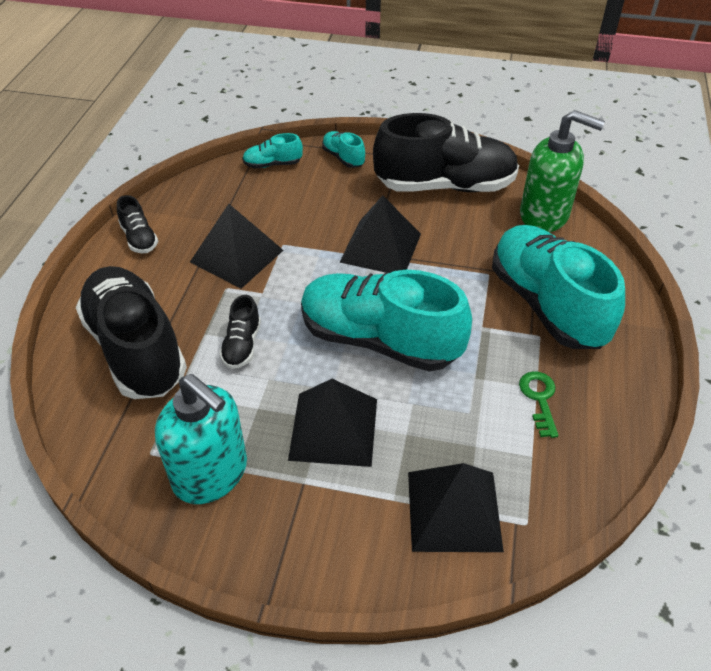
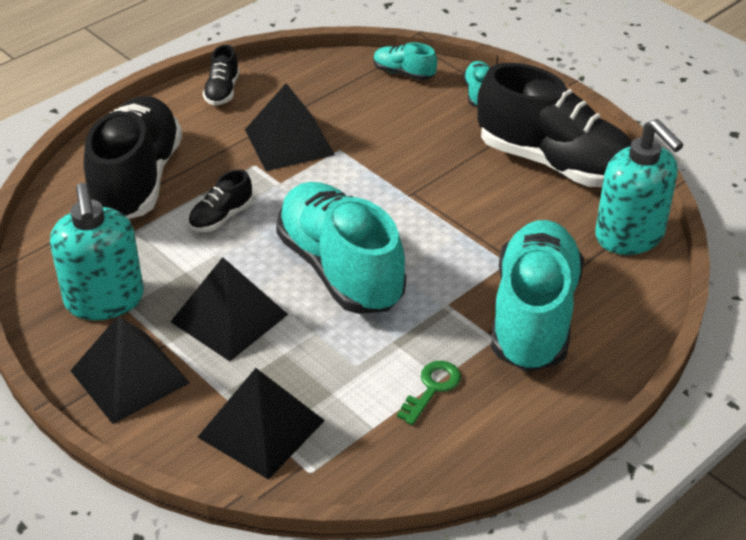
camera: 35 degrees right, 5 degrees down
(380, 247) = (426, 192): black pyramid -> black pyramid (129, 376)
(544, 215) = (630, 236): green soap dispenser -> turquoise soap dispenser

